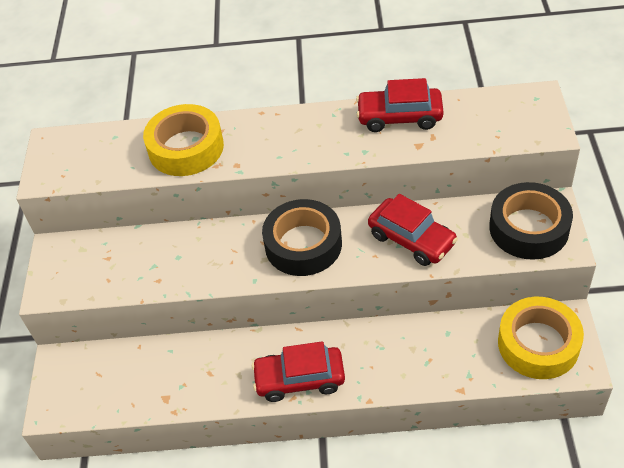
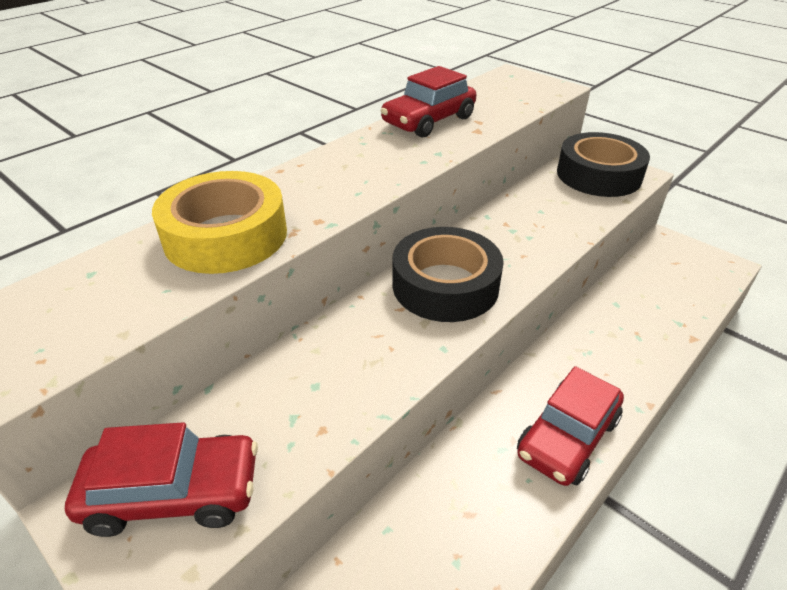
camera: 50 degrees left, 10 degrees down
(411, 239) = (532, 226): red car -> red car (173, 493)
(538, 344) = (681, 268): yellow tape -> none

